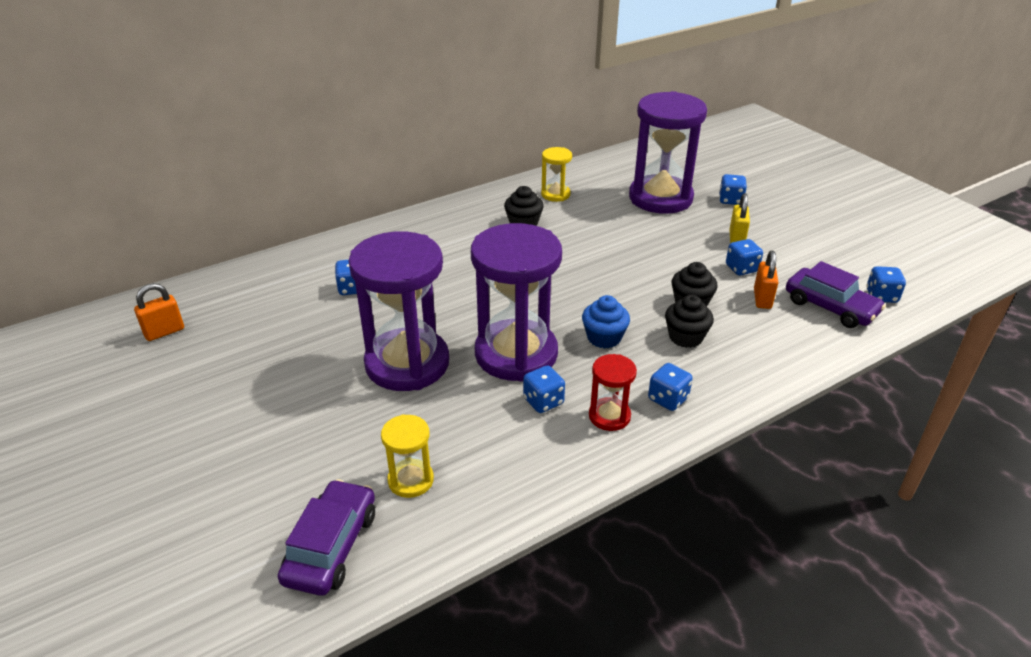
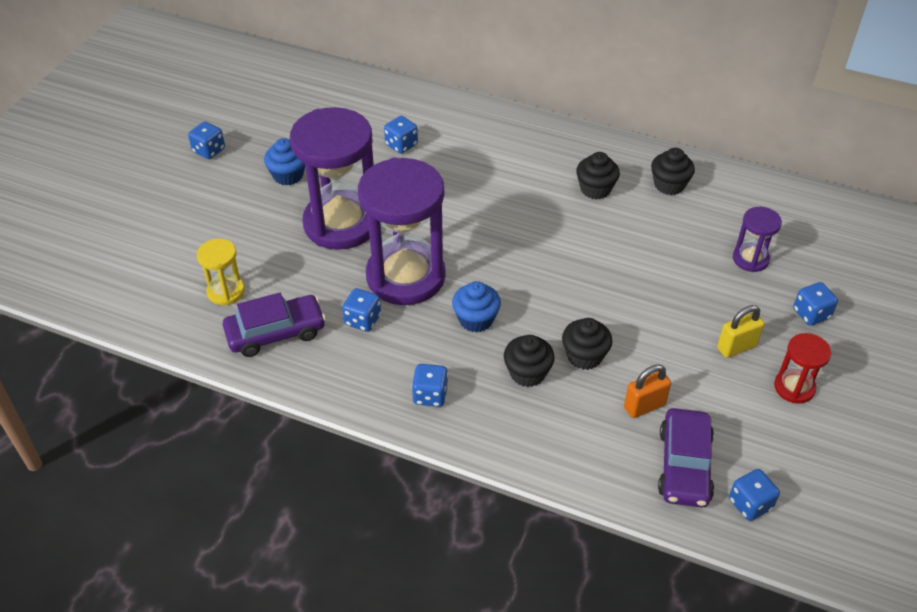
camera: 55 degrees right, 10 degrees up
(164, 332) = (270, 90): orange padlock -> none
(300, 370) = (288, 175): none -> blue cupcake
(331, 546) = (144, 287): purple car -> purple car (276, 333)
(555, 194) = (669, 185): yellow hourglass -> black cupcake
(609, 416) = (378, 367): red hourglass -> red hourglass (794, 387)
(660, 198) = (750, 259): purple hourglass -> purple hourglass, size x0.46
(741, 268) = (683, 371): blue dice -> blue dice (209, 151)

